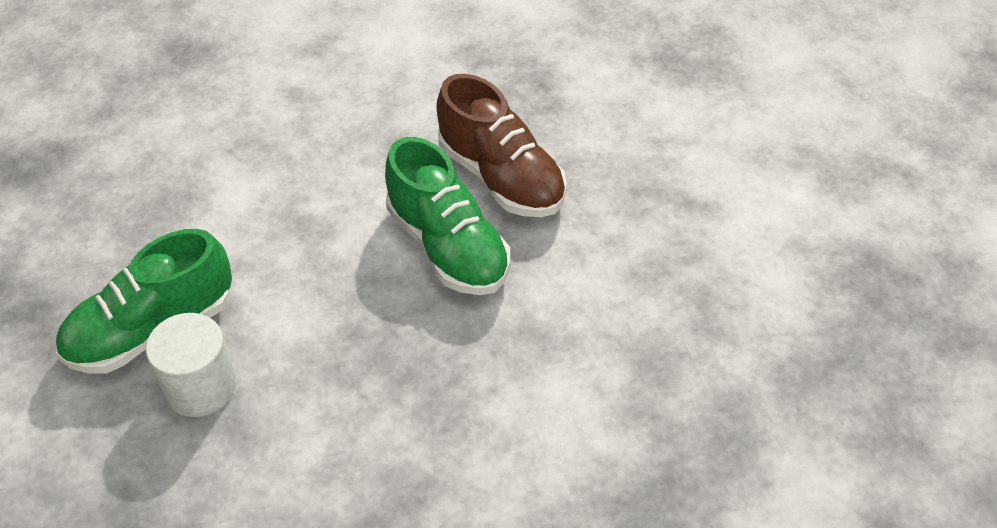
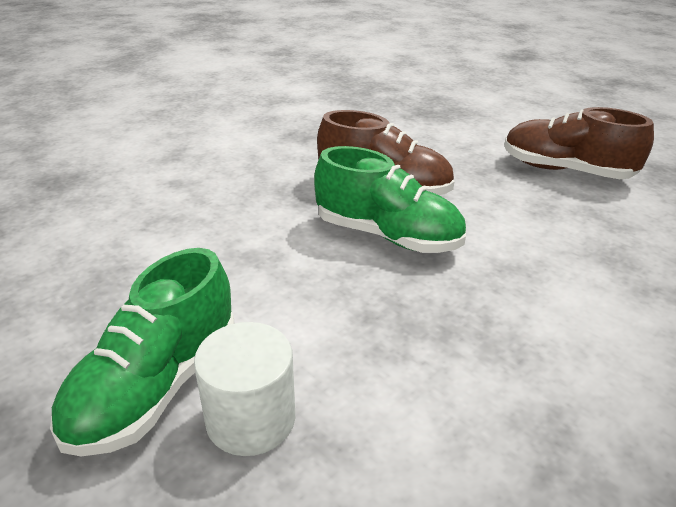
camera: 30 degrees left, 15 degrees down
(742, 225) = (565, 170): none -> brown shoe

